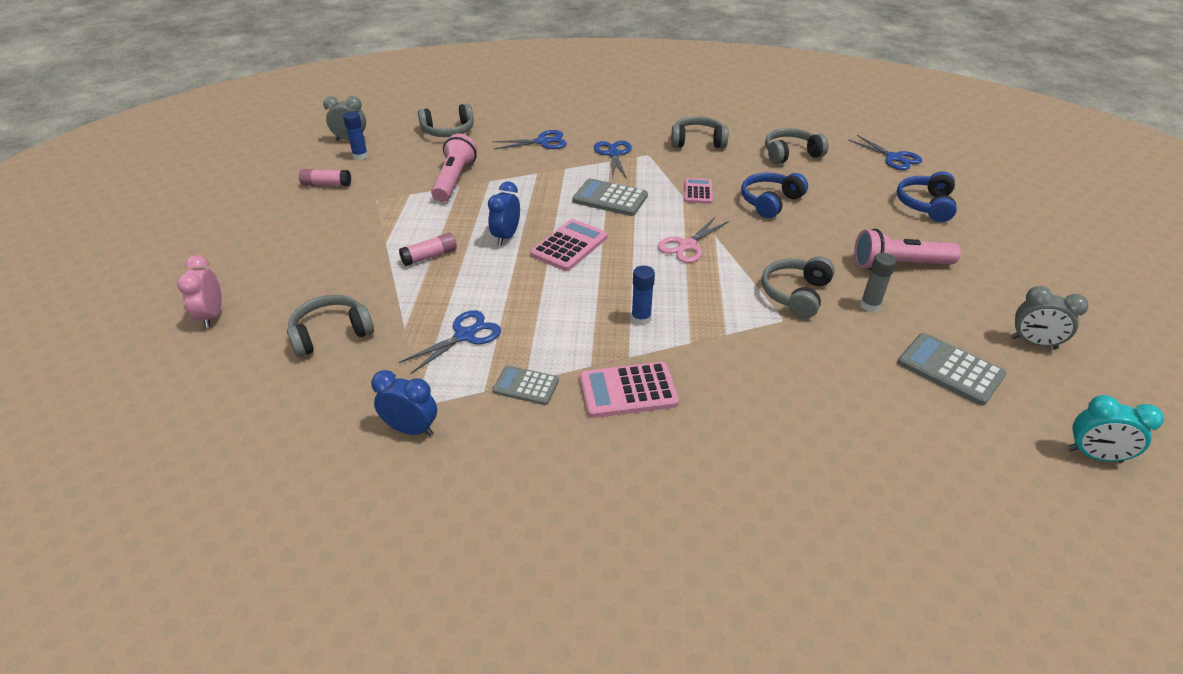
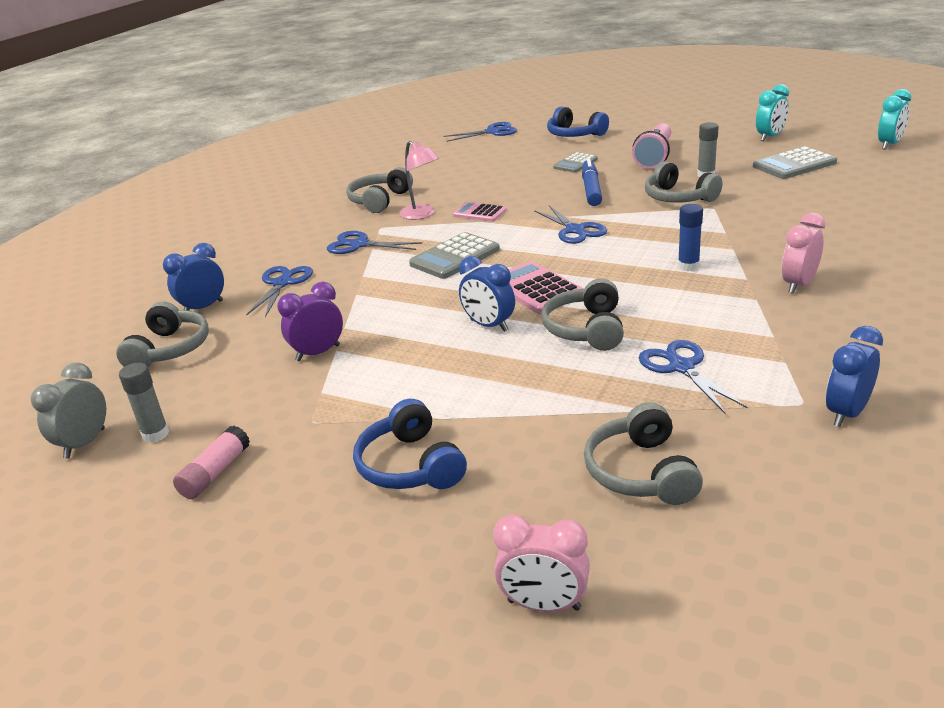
camera: 65 degrees left, 10 degrees down
(360, 156) = (155, 434): blue glue stick -> grey glue stick
(430, 256) = (498, 383): pink glue stick -> none
(454, 180) = (318, 353): pink flashlight -> purple clock
(501, 125) = (203, 308): none -> blue clock
(526, 386) = (782, 336): grey calculator -> grey calculator (575, 163)
(628, 391) = (799, 285): pink calculator -> pink clock
(680, 166) = (422, 215): none -> pink lamp
(687, 245) = (575, 230): pink scissors -> blue scissors
(770, 202) = (525, 186): blue headphones -> blue headphones (410, 465)
(784, 239) = (591, 189): none -> blue marker
(790, 154) = (448, 166): grey headphones -> grey headphones (586, 329)
(1033, 343) = (770, 137): grey clock -> turquoise clock

